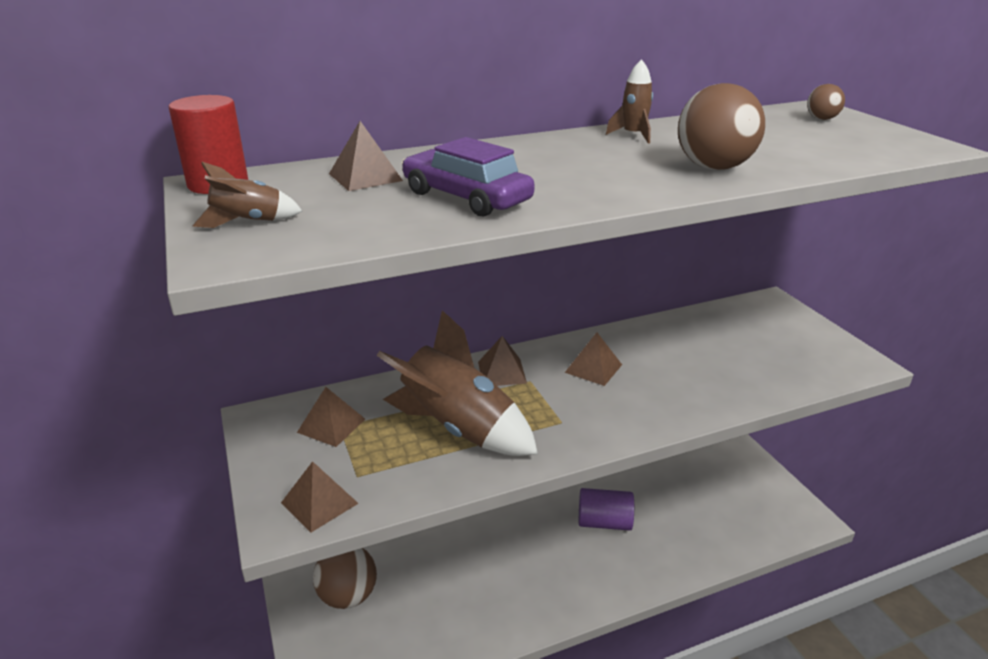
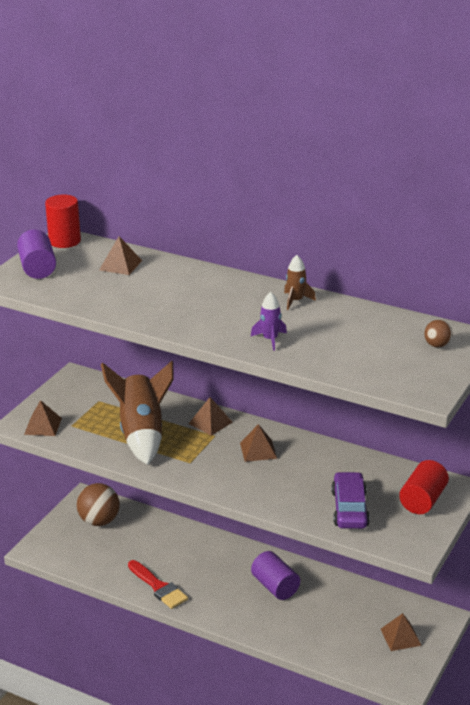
camera: 50 degrees right, 0 degrees up
(248, 222) = (37, 268): brown rocket -> purple cylinder
(331, 425) = (96, 398): brown pyramid -> brown pyramid (400, 637)
(466, 197) = (130, 297): purple car -> purple car (349, 509)
(515, 613) = (158, 587): none -> red brush
(714, 167) = (270, 339): brown ball -> purple rocket
(780, 324) = (423, 500): none -> red cylinder

